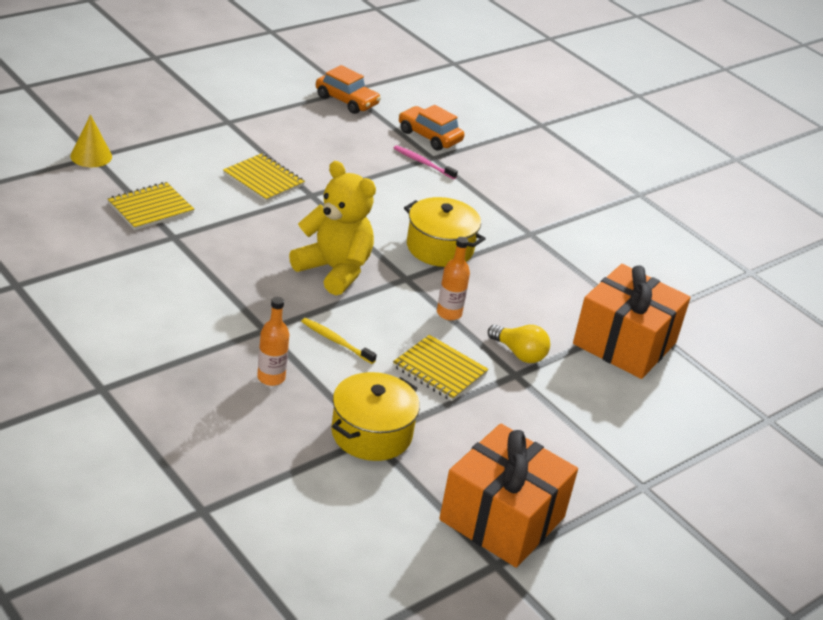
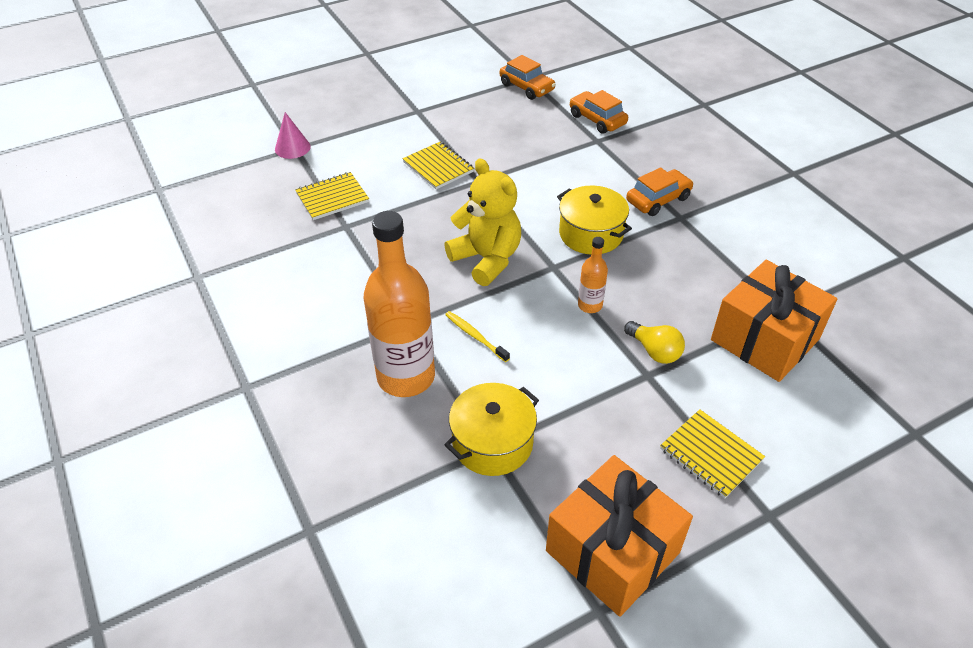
camera: 15 degrees right, 10 degrees up
(91, 156) = (292, 148): yellow cone -> pink cone
(271, 378) = (406, 377): orange bottle -> orange bottle, size x2.17
(422, 163) = (587, 146): pink toothbrush -> none
(439, 370) = (571, 370): yellow notebook -> yellow notebook (710, 455)
(505, 216) = (658, 199): none -> orange car

